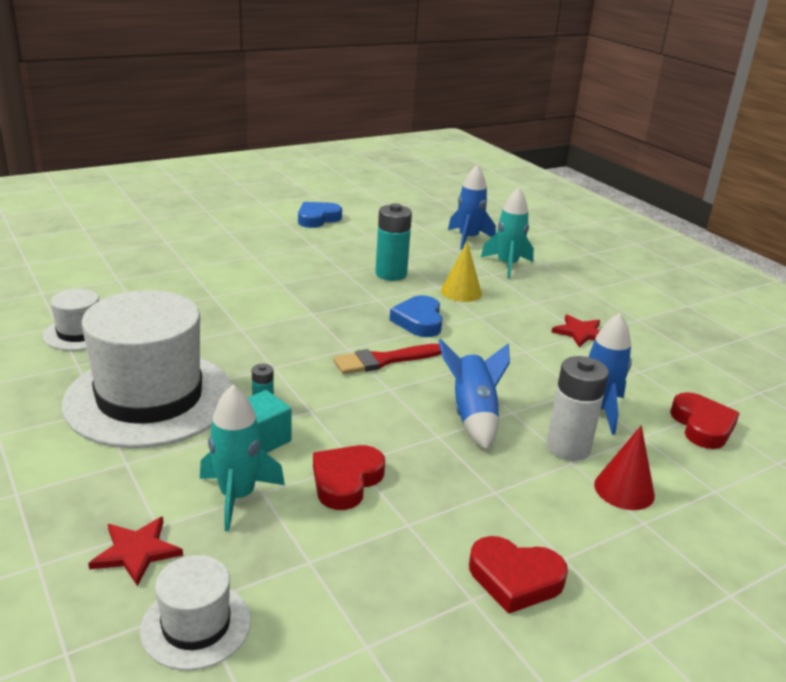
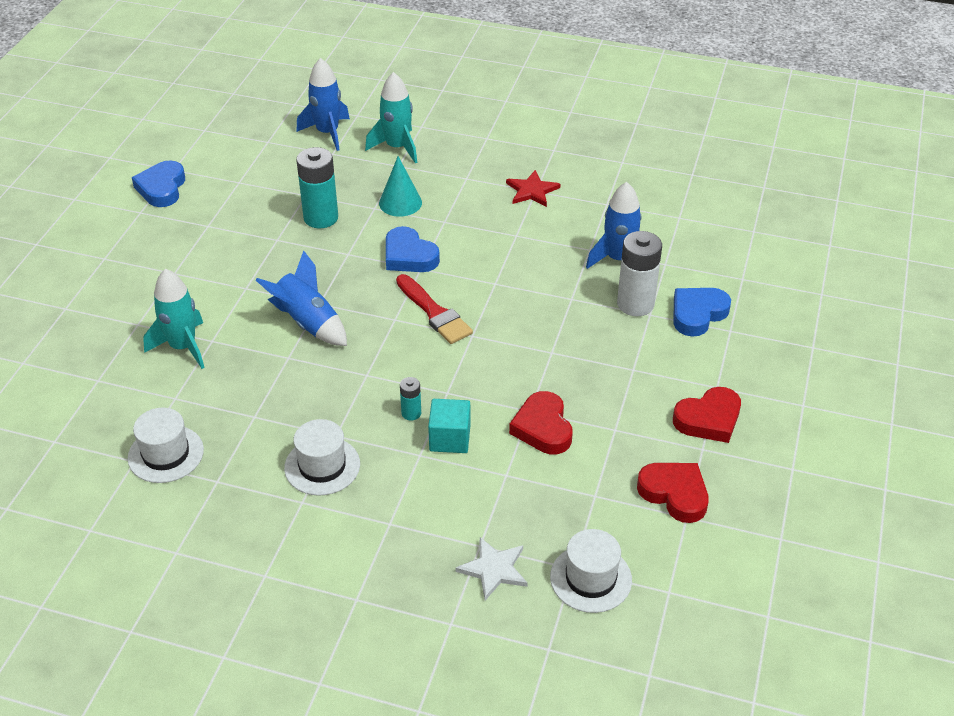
camera: 40 degrees left, 15 degrees up
(136, 551) = (494, 569): red star -> white star
(150, 398) = (322, 466): white hat -> white hat, size x0.46
(237, 496) = (496, 489): turquoise rocket -> turquoise rocket (183, 347)
(383, 360) = (434, 313): red brush -> red brush turned 60 degrees counterclockwise
(461, 292) = (400, 203): yellow cone -> turquoise cone
(473, 416) = (552, 319): blue rocket -> blue rocket (308, 323)
(624, 489) = (697, 314): red cone -> blue heart
(702, 426) = (689, 229): red heart -> red heart (674, 494)

